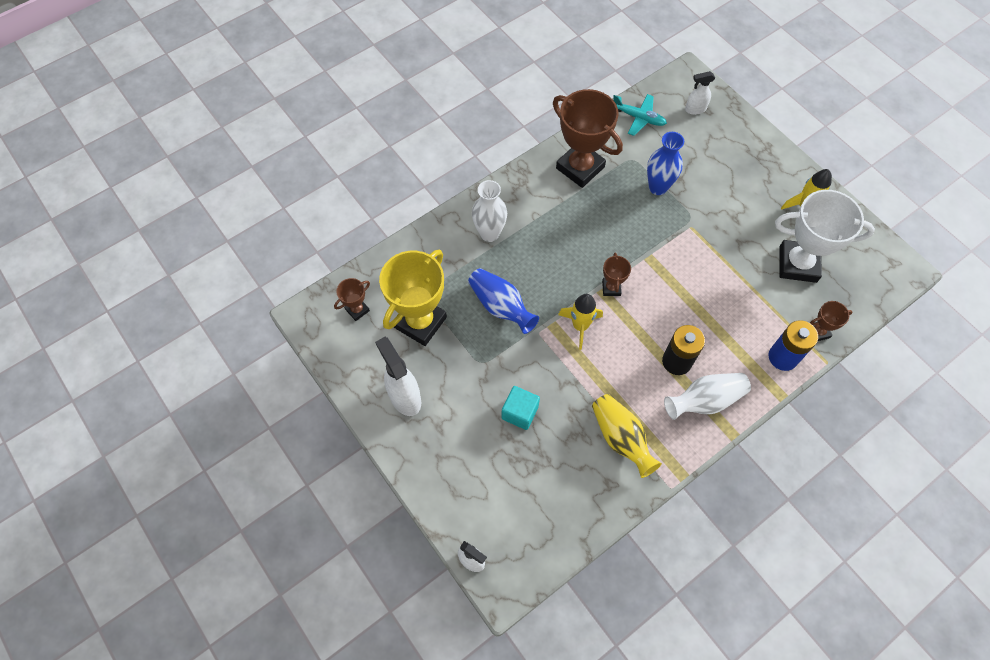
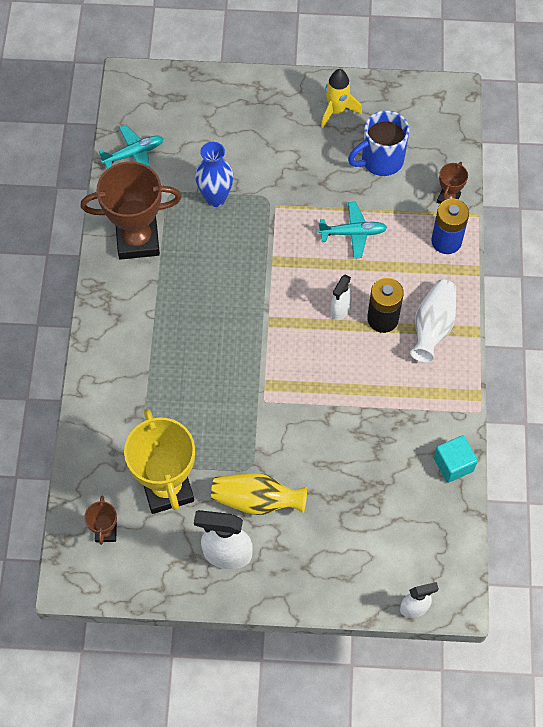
camera: 50 degrees left, 0 degrees up
(489, 233) = (133, 364): white vase -> none
(501, 306) = (212, 411): blue vase -> none
(520, 412) = (322, 472): turquoise cube -> turquoise cube (453, 464)
(580, 326) = (287, 364): yellow rocket -> none
(611, 288) = (275, 312): brown trophy -> none
(621, 438) = (410, 414): yellow vase -> yellow vase (256, 500)
(695, 109) = (168, 105): white spray bottle -> white spray bottle (340, 310)
(722, 290) = (353, 233): none -> turquoise plane
(797, 264) = (380, 160): white trophy -> blue mug

